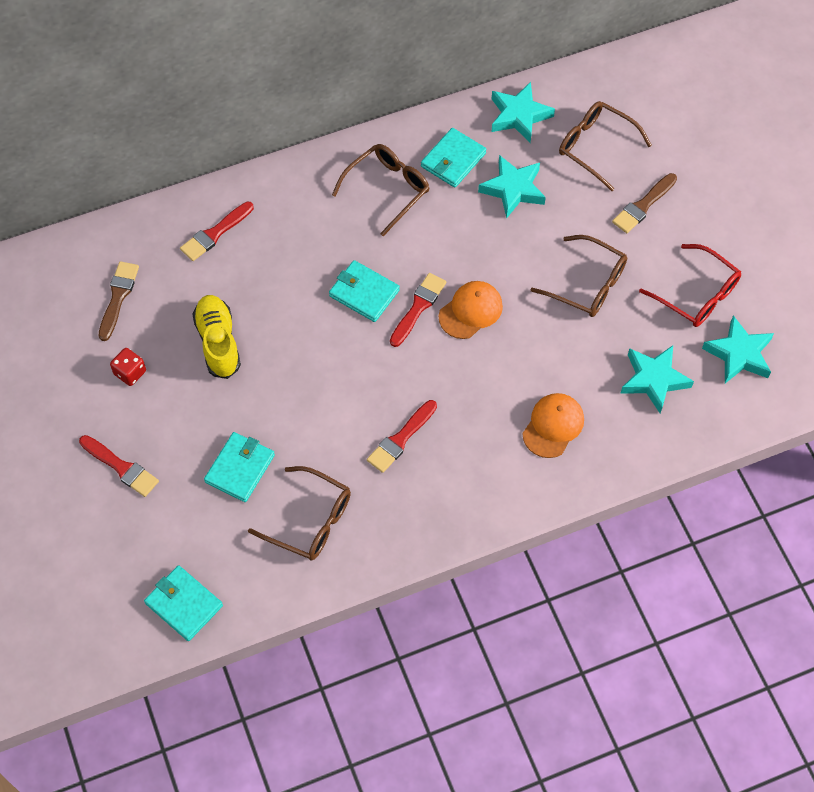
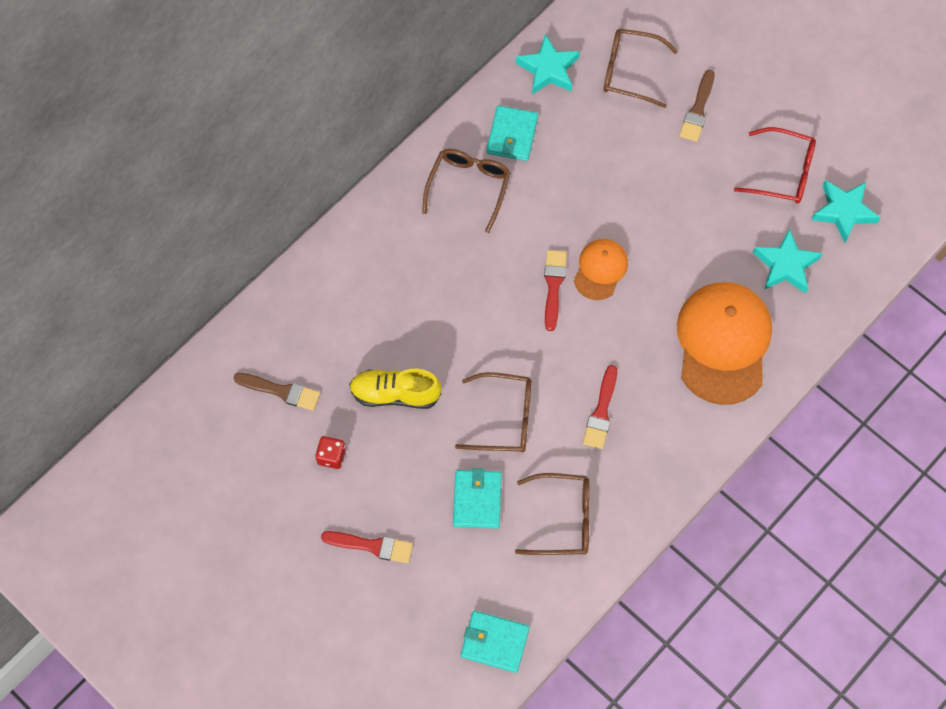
camera: 25 degrees left, 5 degrees up
(118, 297) = (281, 391): brown brush -> brown brush turned 120 degrees clockwise
(215, 233) = (336, 294): red brush -> none
(218, 342) = (395, 394): yellow shoe -> yellow shoe turned 45 degrees counterclockwise
(364, 293) = (499, 293): turquoise wallet -> none
(513, 189) = (579, 141): turquoise star -> none
(553, 426) = (723, 343): orange cap -> orange cap, size x1.90
(587, 284) = (687, 202): brown glasses -> brown glasses (504, 418)

